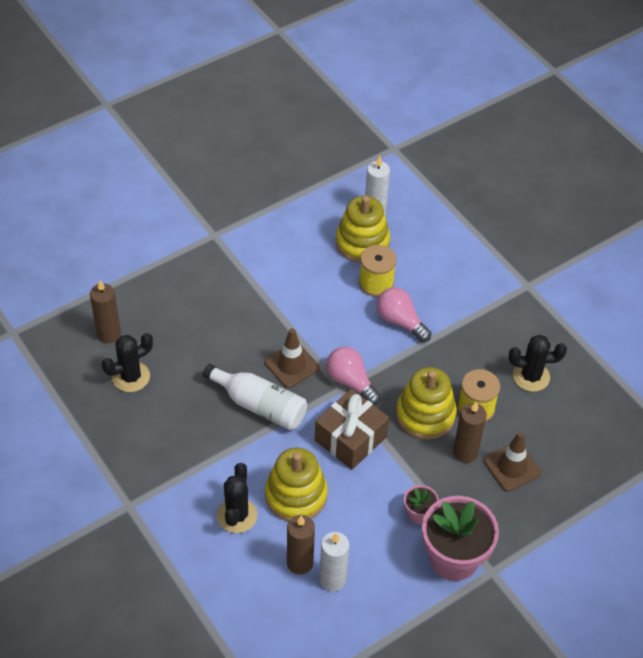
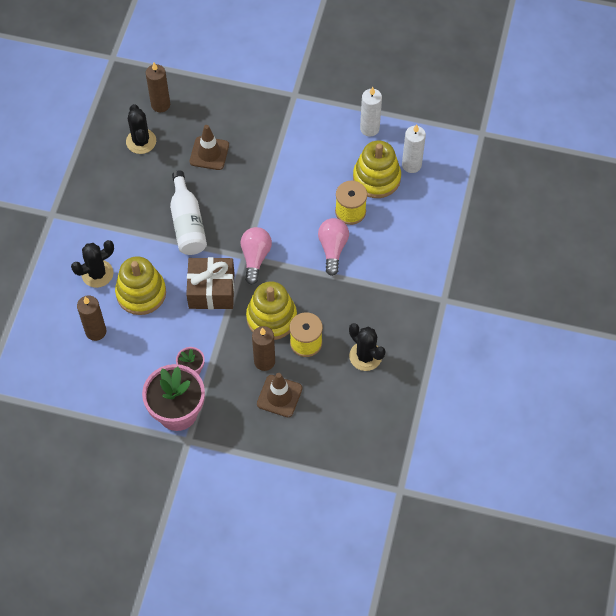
camera: 50 degrees right, 10 degrees up
(131, 377) = (141, 141): black cactus -> black cactus turned 60 degrees clockwise
(291, 365) = (235, 216): brown traffic cone -> brown traffic cone (209, 153)
(332, 579) = (100, 357): white candle -> white candle (369, 128)

